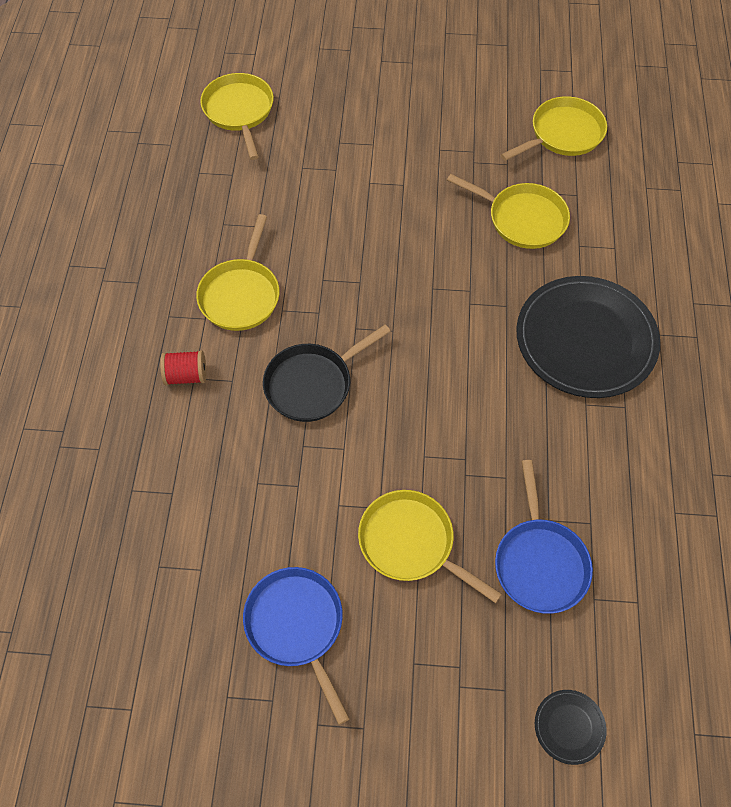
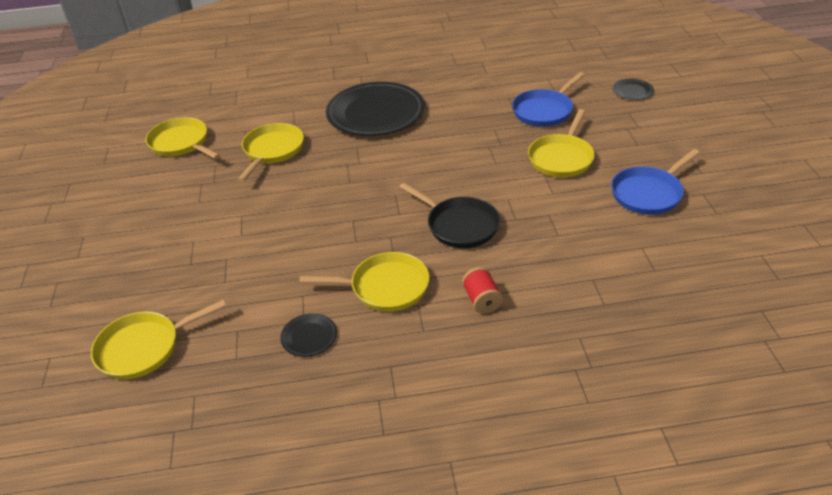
camera: 100 degrees left, 20 degrees down
(201, 226) = (309, 336): none -> black plate
(539, 562) = (544, 111): blue pan -> blue pan turned 150 degrees clockwise

